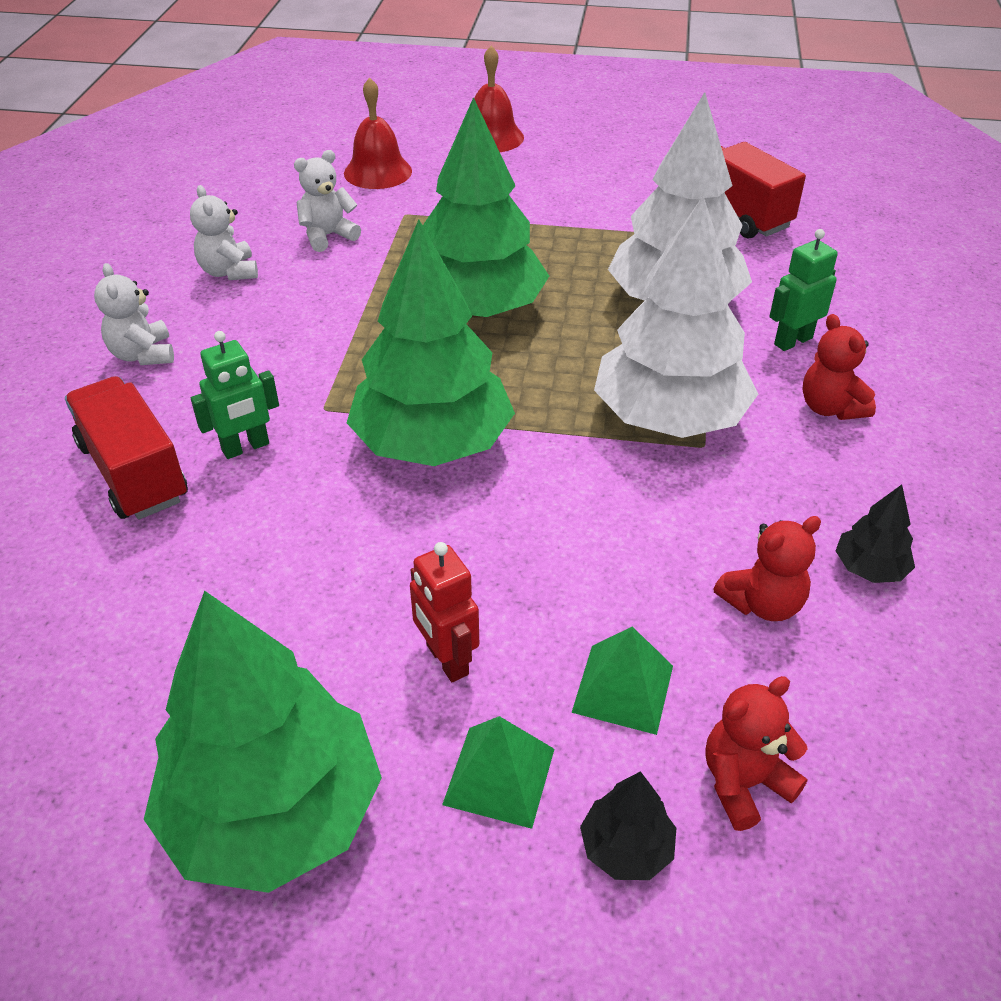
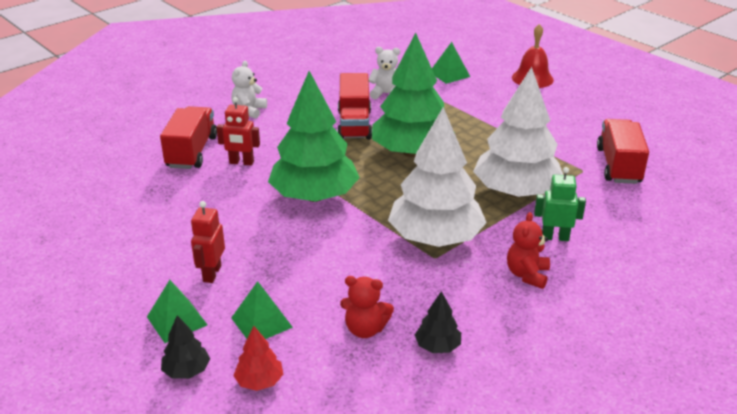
camera: 40 degrees right, 10 degrees down
(229, 272) = (324, 92): white teddy bear -> none
(246, 447) = (241, 162): green robot -> red robot
(274, 812) = (95, 284): green tree -> none
(343, 303) = (354, 124): none -> red truck
(378, 172) = (449, 74): red bell -> green pyramid
(744, 783) = (259, 381): red teddy bear -> red tree

